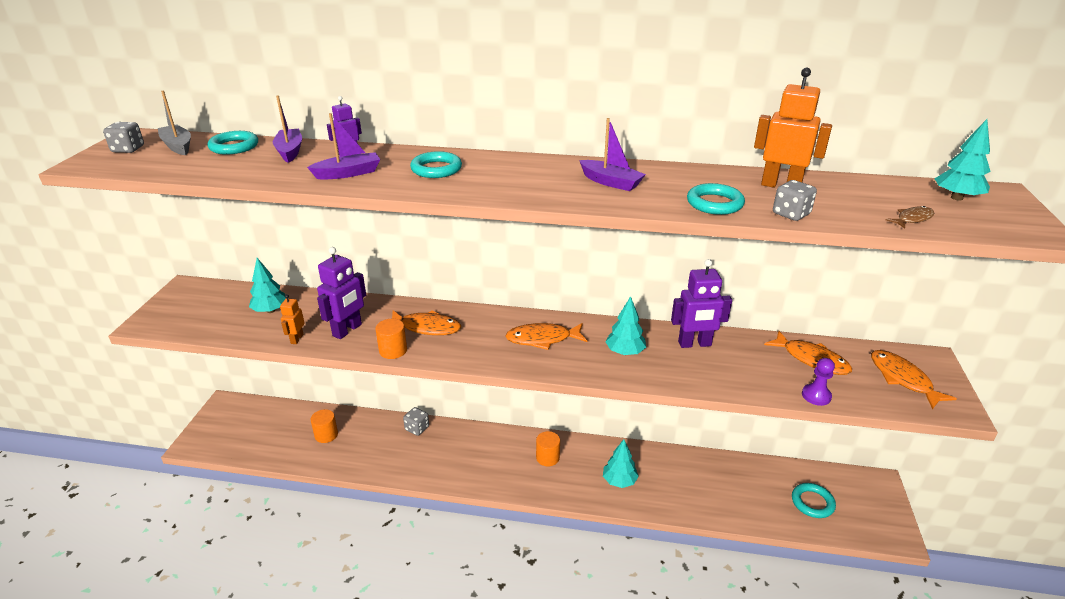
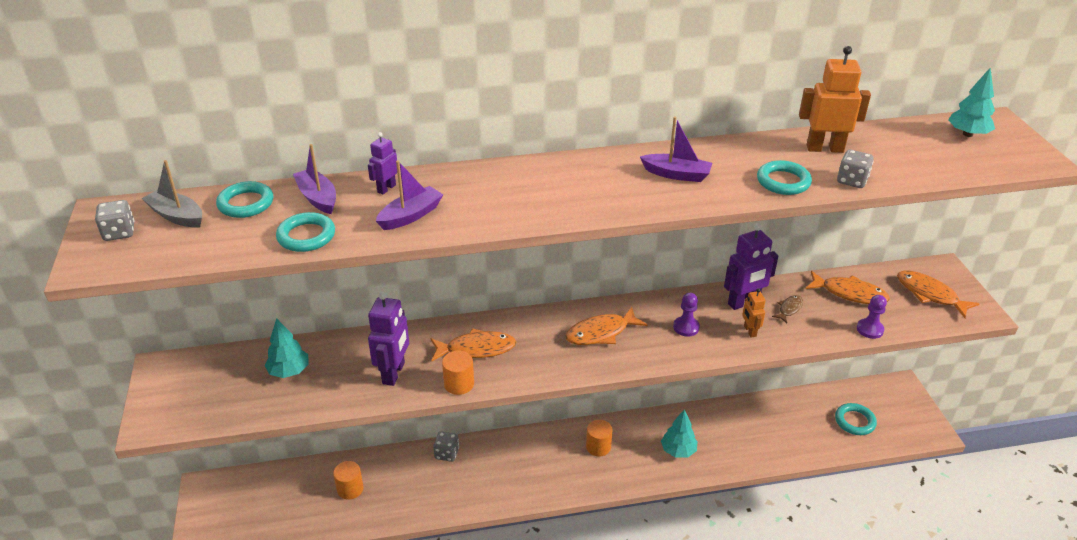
camera: 20 degrees left, 5 degrees up
(296, 339) = (345, 397): orange robot -> orange robot (749, 331)
(436, 169) = (497, 191): turquoise ring -> turquoise ring (306, 236)
(625, 352) = (686, 327): turquoise tree -> purple pawn
(912, 219) = (947, 166): brown fish -> brown fish (789, 309)

